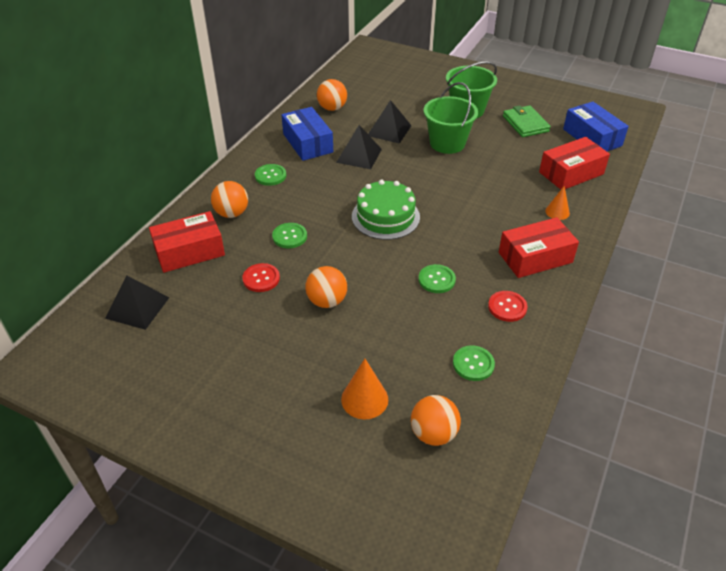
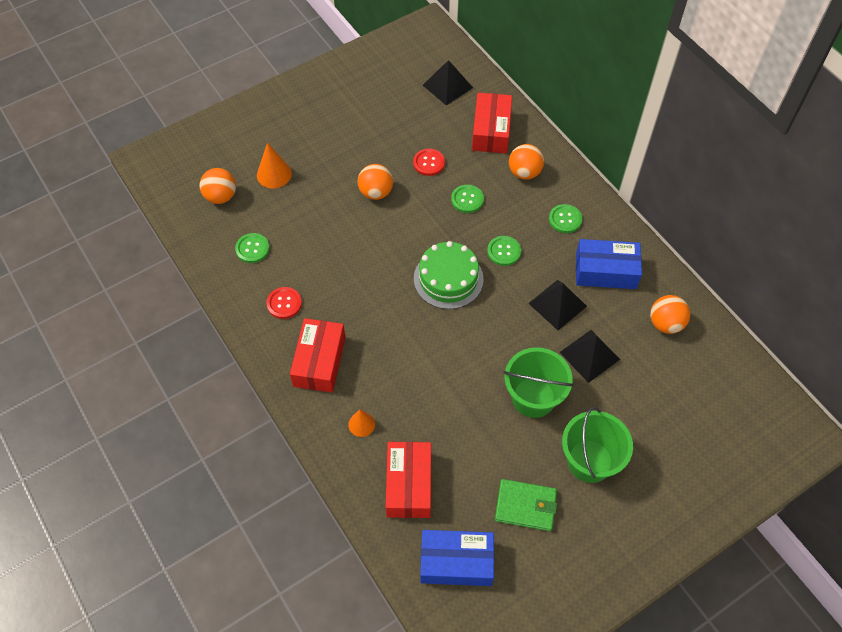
camera: 120 degrees right, 15 degrees up
(436, 280) = (347, 273): green button -> green button (504, 251)

